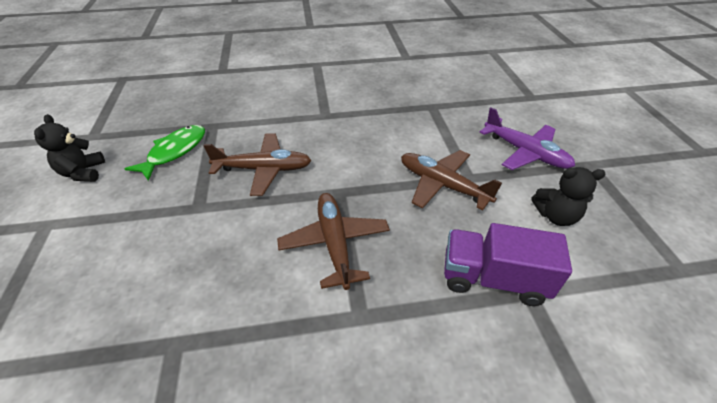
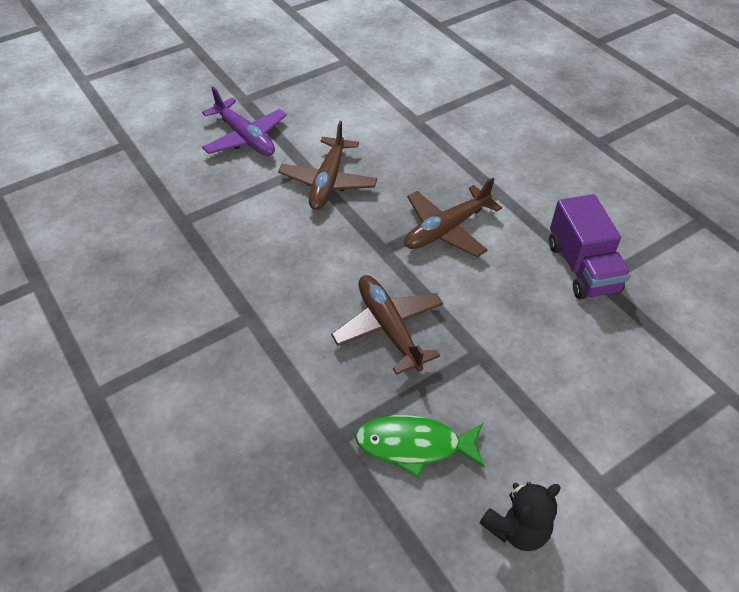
camera: 115 degrees left, 5 degrees up
(493, 279) = (416, 137): purple truck -> purple truck (582, 267)
(525, 152) = (245, 138): purple plane -> purple plane turned 120 degrees clockwise
(555, 216) = (328, 114): black teddy bear -> none

